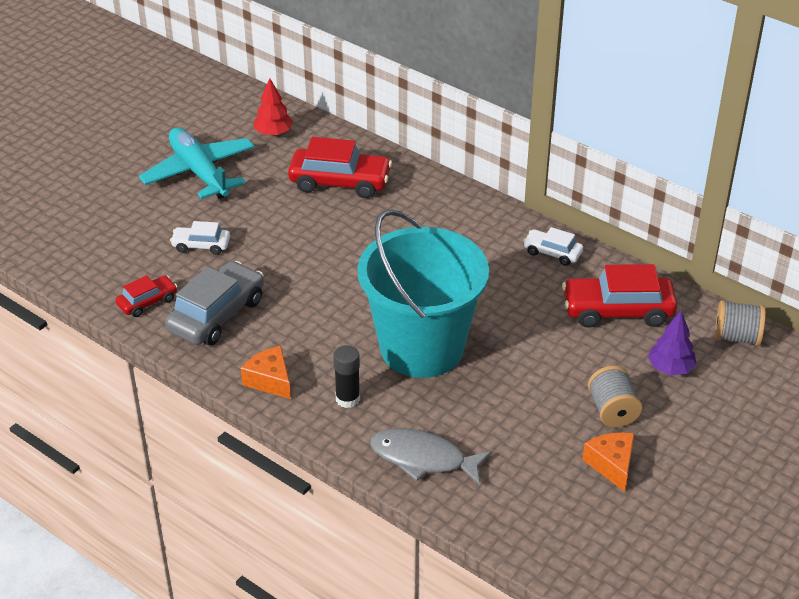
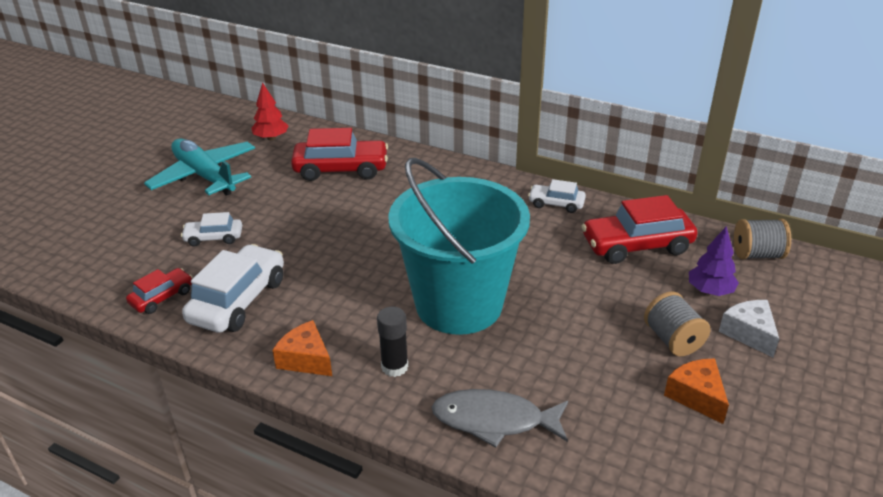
camera: 10 degrees left, 5 degrees down
(217, 315) = (238, 300): grey car -> white car
(688, 415) = (749, 333): none -> white cheese

